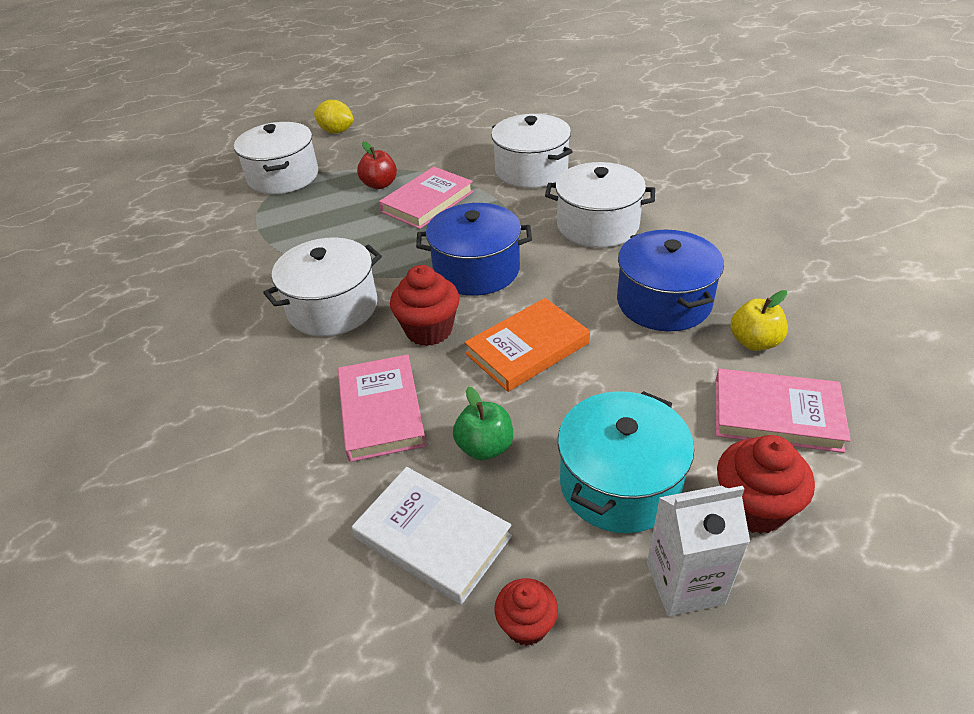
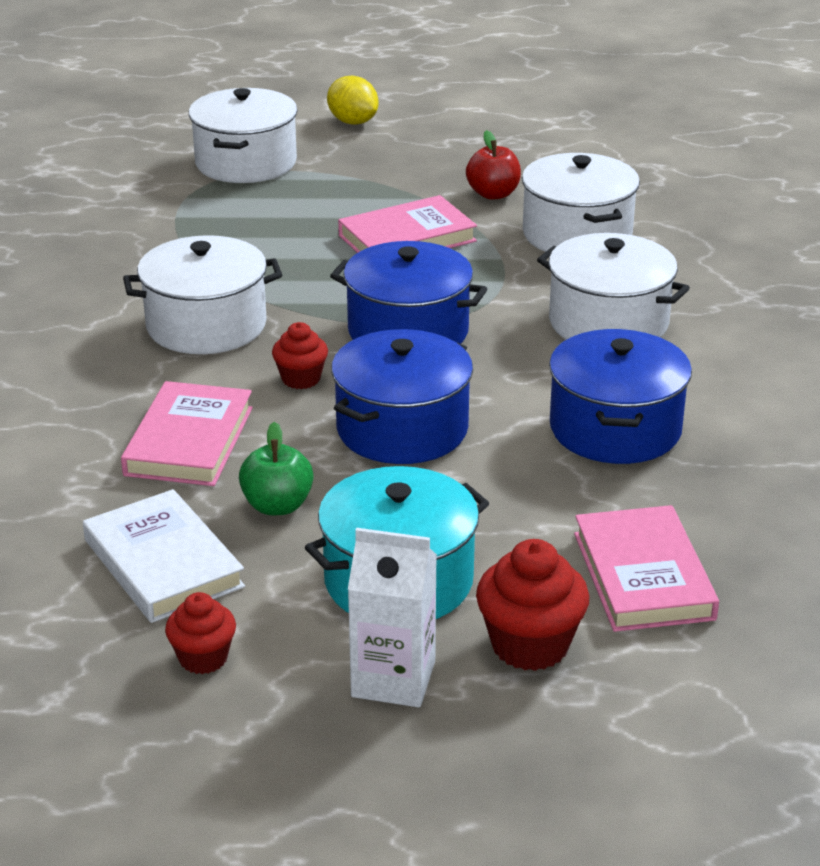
camera: 20 degrees right, 10 degrees down
(380, 184) = (361, 202): red apple -> red apple (493, 194)
(429, 330) = (301, 379): red cupcake -> red cupcake, size x0.62
(527, 348) = (402, 429): orange book -> blue pot
(754, 342) = (690, 500): yellow apple -> none
(776, 415) = (643, 576): pink book -> pink book turned 45 degrees clockwise

